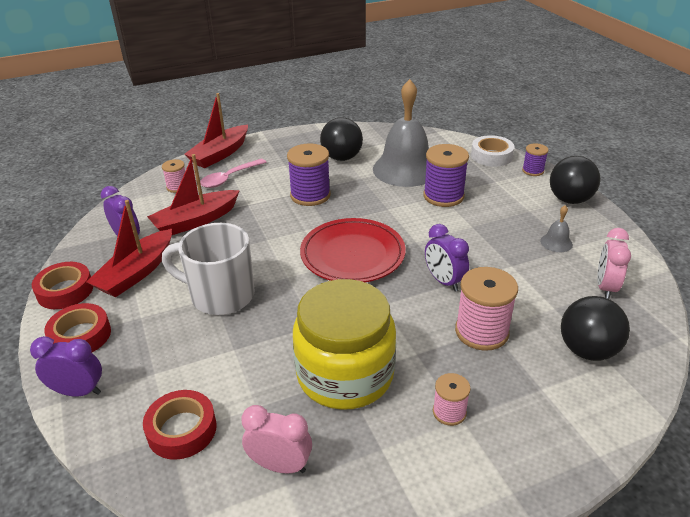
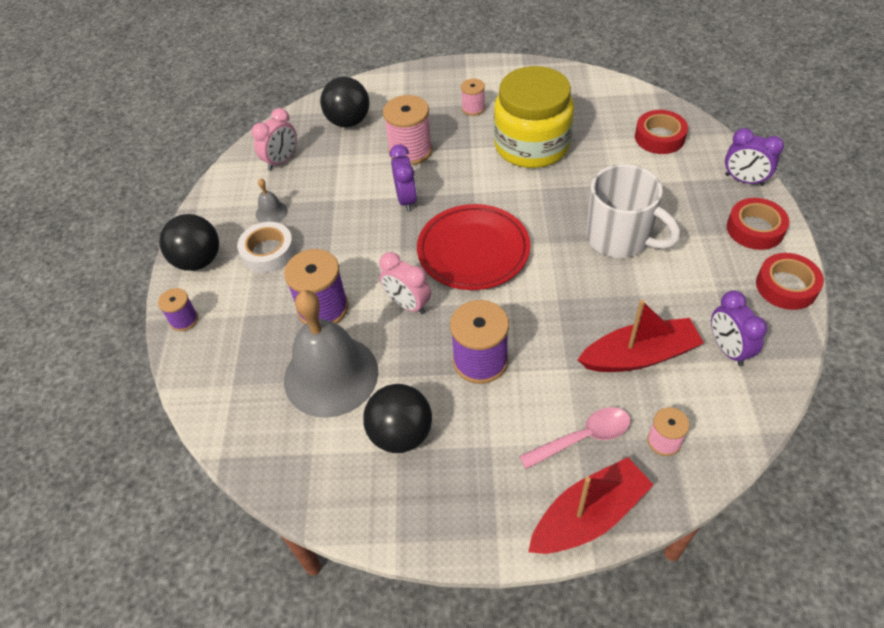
camera: 155 degrees left, 15 degrees up
(136, 273) = (709, 290): red boat -> none
(280, 465) = (595, 105): pink clock -> pink clock (407, 304)
(491, 156) = (202, 366): white tape -> white tape (268, 252)

